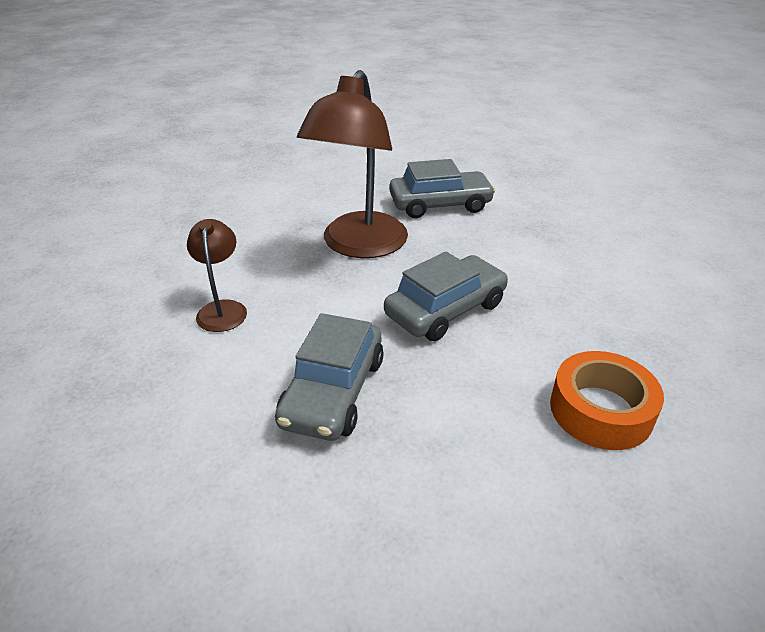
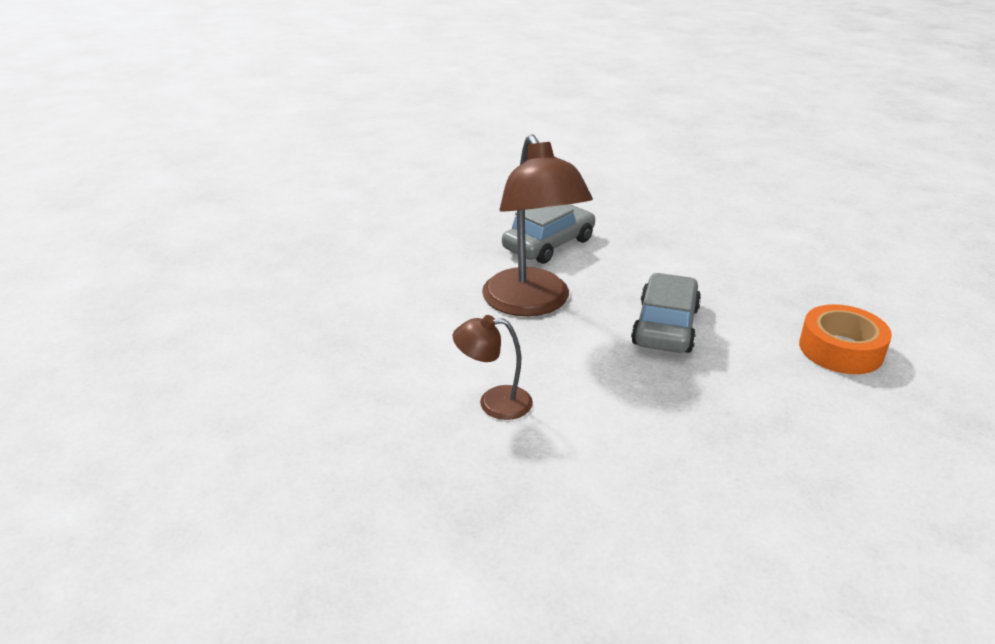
camera: 35 degrees left, 5 degrees down
(222, 309) = (494, 402): brown lamp -> brown lamp turned 45 degrees counterclockwise
(333, 391) = (671, 420): grey car -> none

